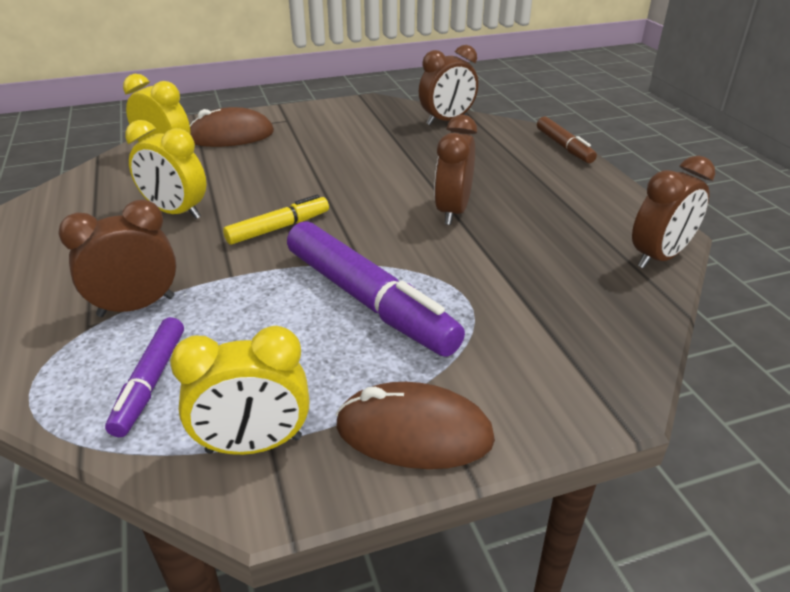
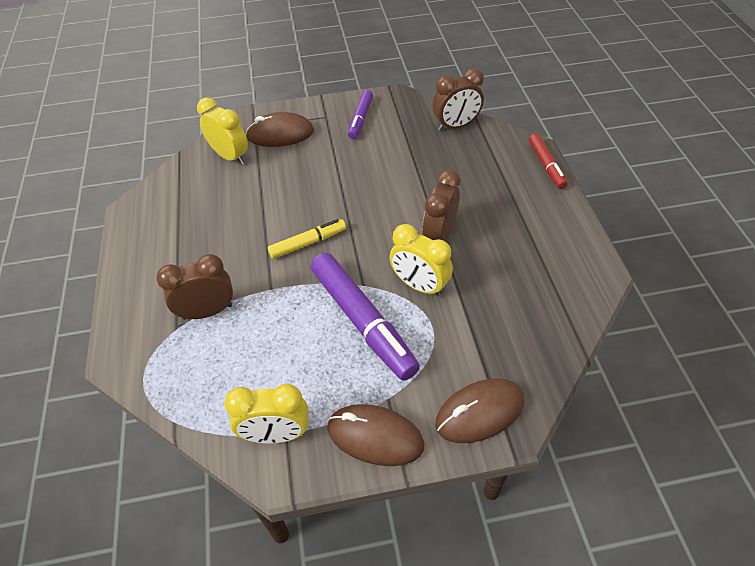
camera: 10 degrees right, 15 degrees up
(150, 382) = (216, 378): purple marker -> purple marker (360, 119)
(176, 212) = (236, 220): yellow clock -> yellow clock (419, 285)
(564, 147) = (546, 165): brown marker -> red marker
(564, 388) = (480, 412): none -> brown mouse
(659, 257) = (584, 298): brown clock -> none

